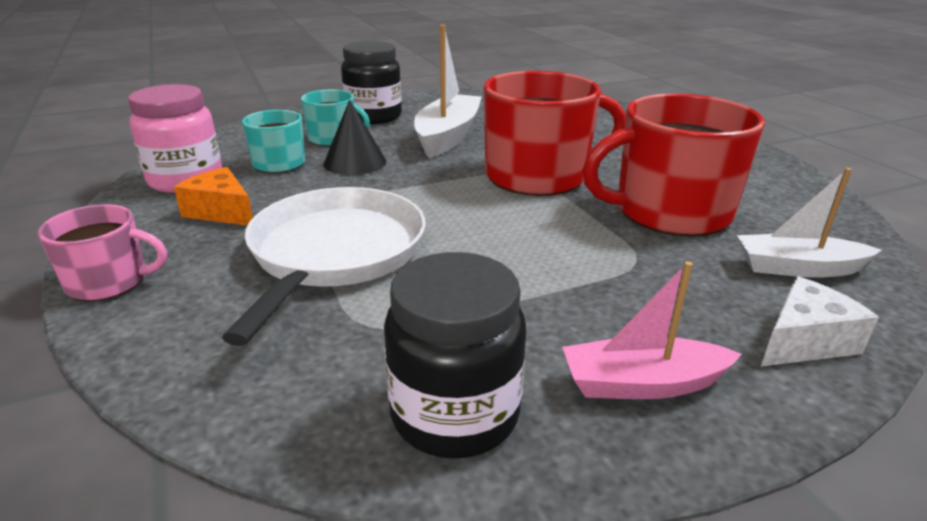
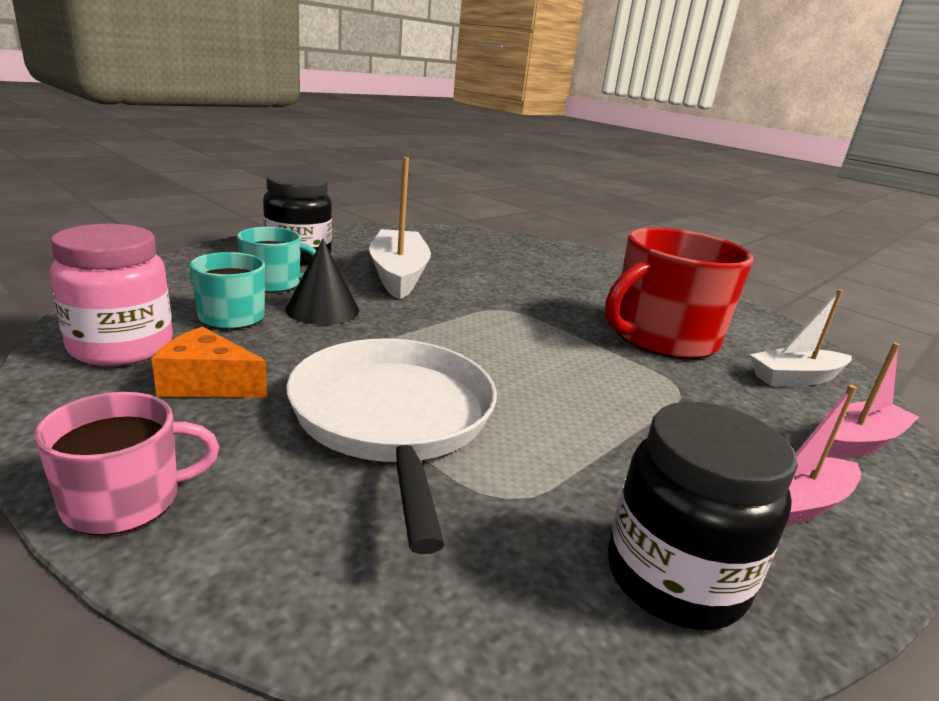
camera: 25 degrees left, 5 degrees down
(538, 176) = (523, 312): red mug -> none
(804, 341) = (857, 442): white cheese -> pink boat

